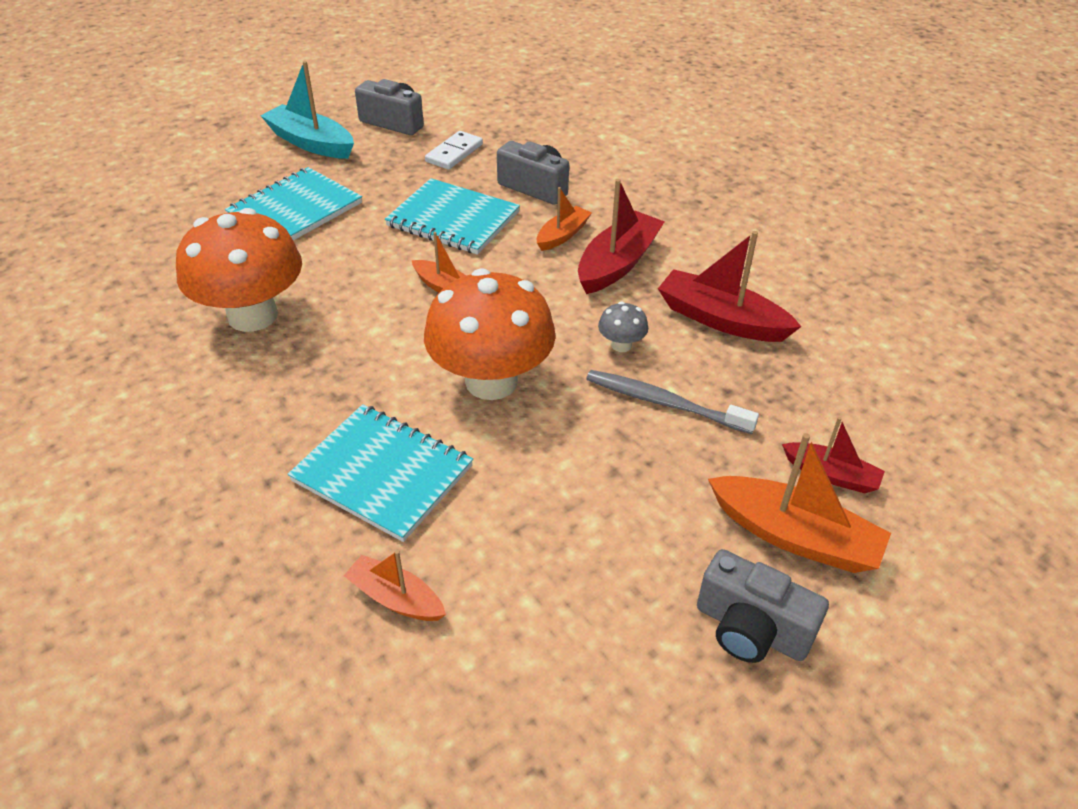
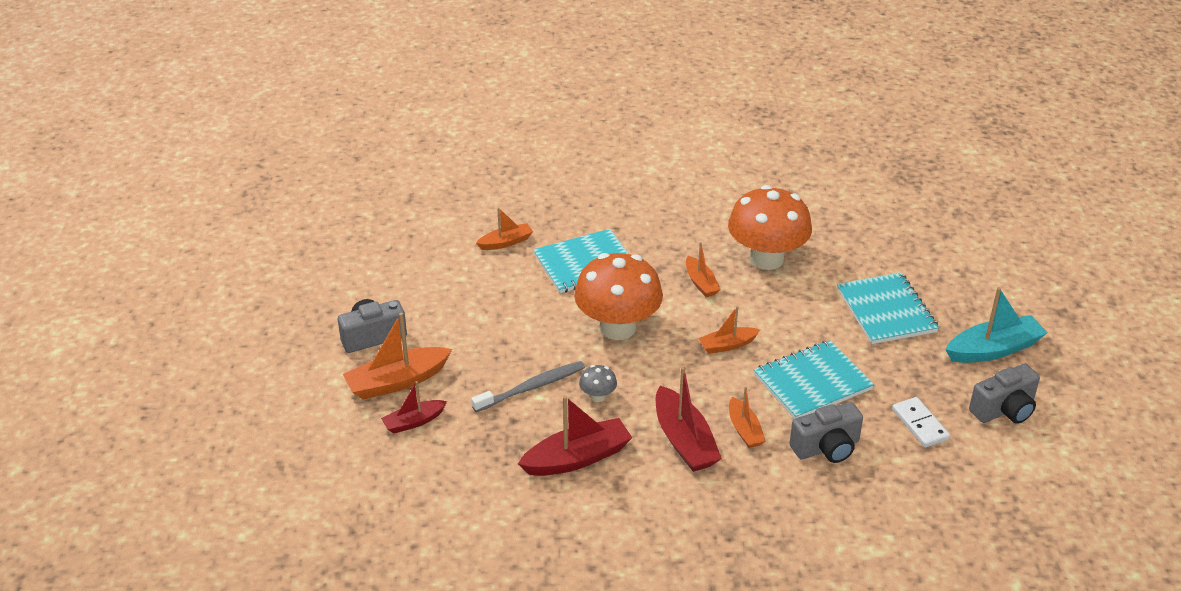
camera: 125 degrees right, 5 degrees down
(344, 349) = (701, 283): none -> orange boat

